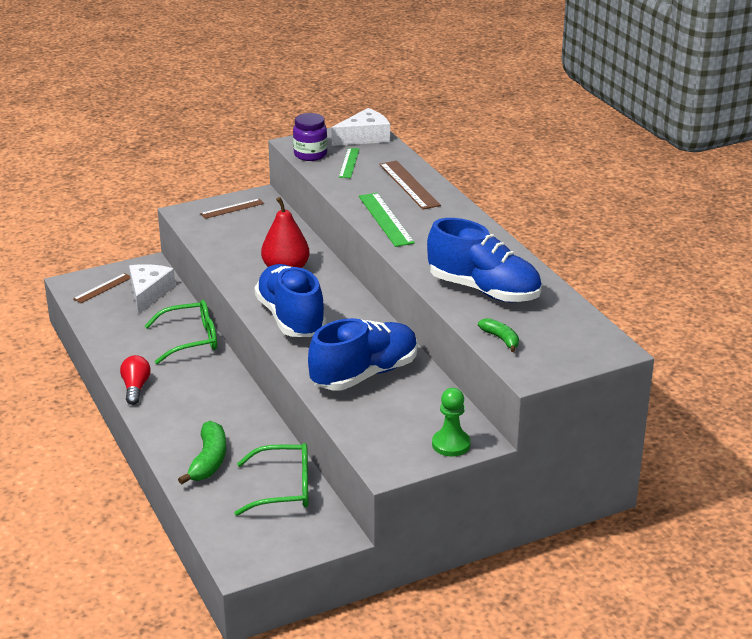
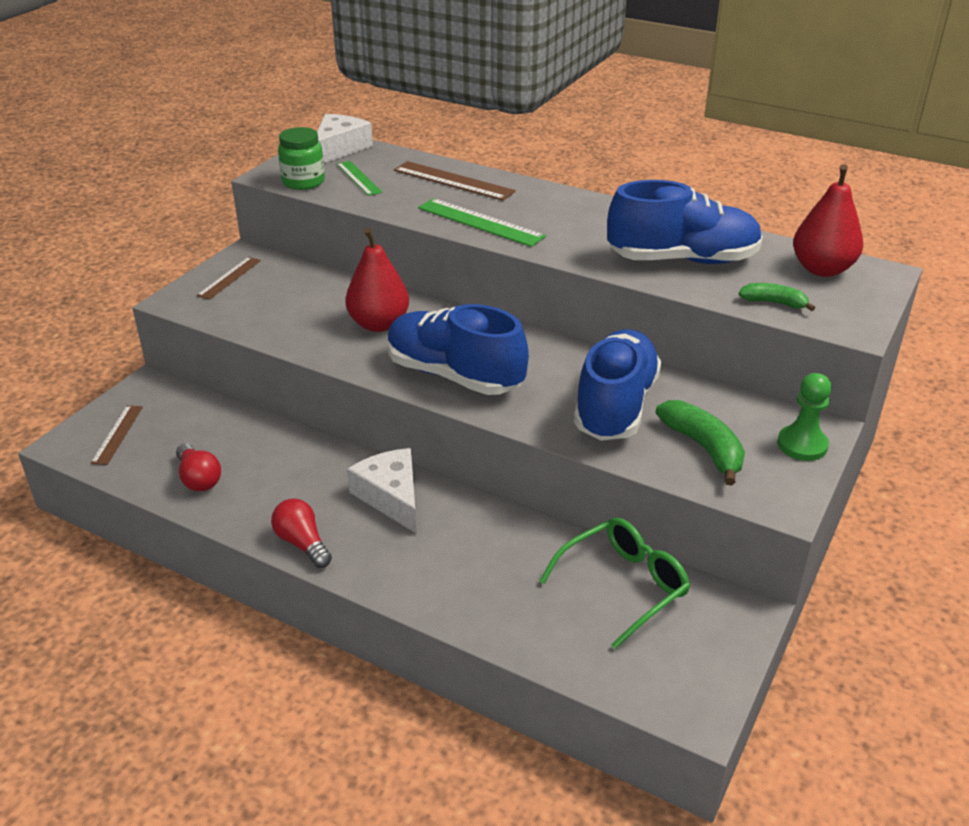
camera: 35 degrees left, 5 degrees up
(119, 330) = (198, 478): none -> red light bulb
(148, 293) = (185, 418): white cheese -> white cheese (391, 496)
(190, 340) = (302, 454): green glasses -> none
(208, 461) = (499, 594): green banana -> green banana (704, 448)
(310, 155) = (303, 182): purple jar -> green jar
(573, 331) = (822, 269): none -> red pear

